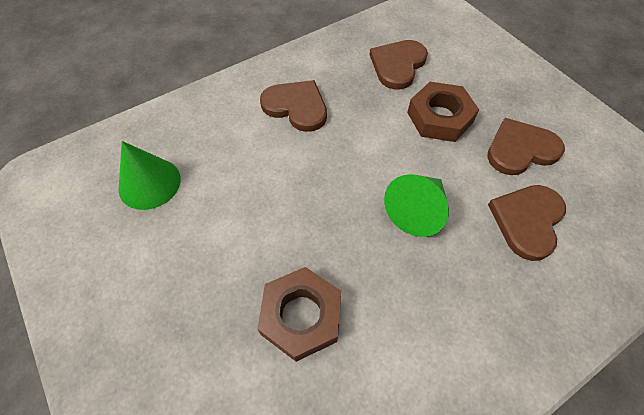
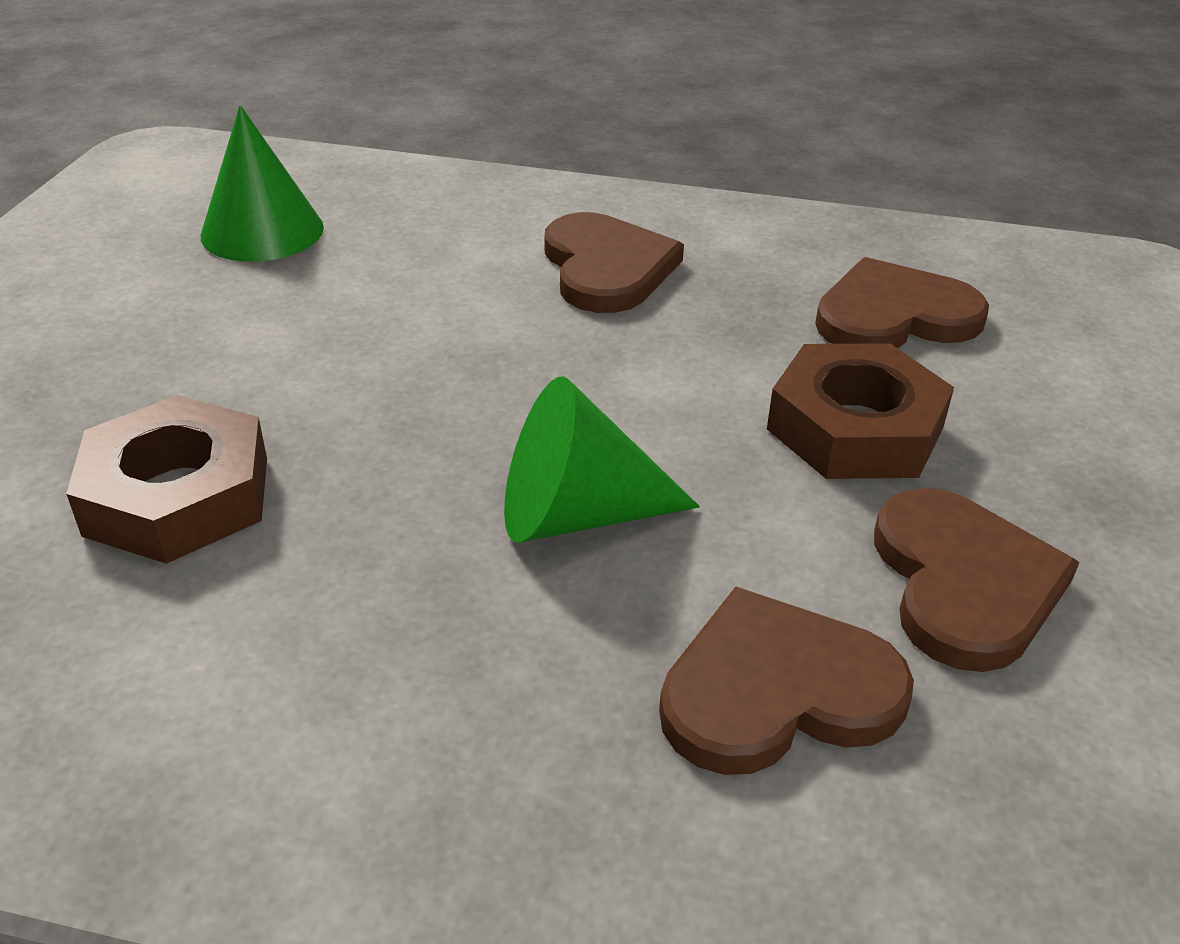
camera: 45 degrees right, 20 degrees down
(520, 149) = (964, 582): brown heart -> brown heart turned 60 degrees clockwise

